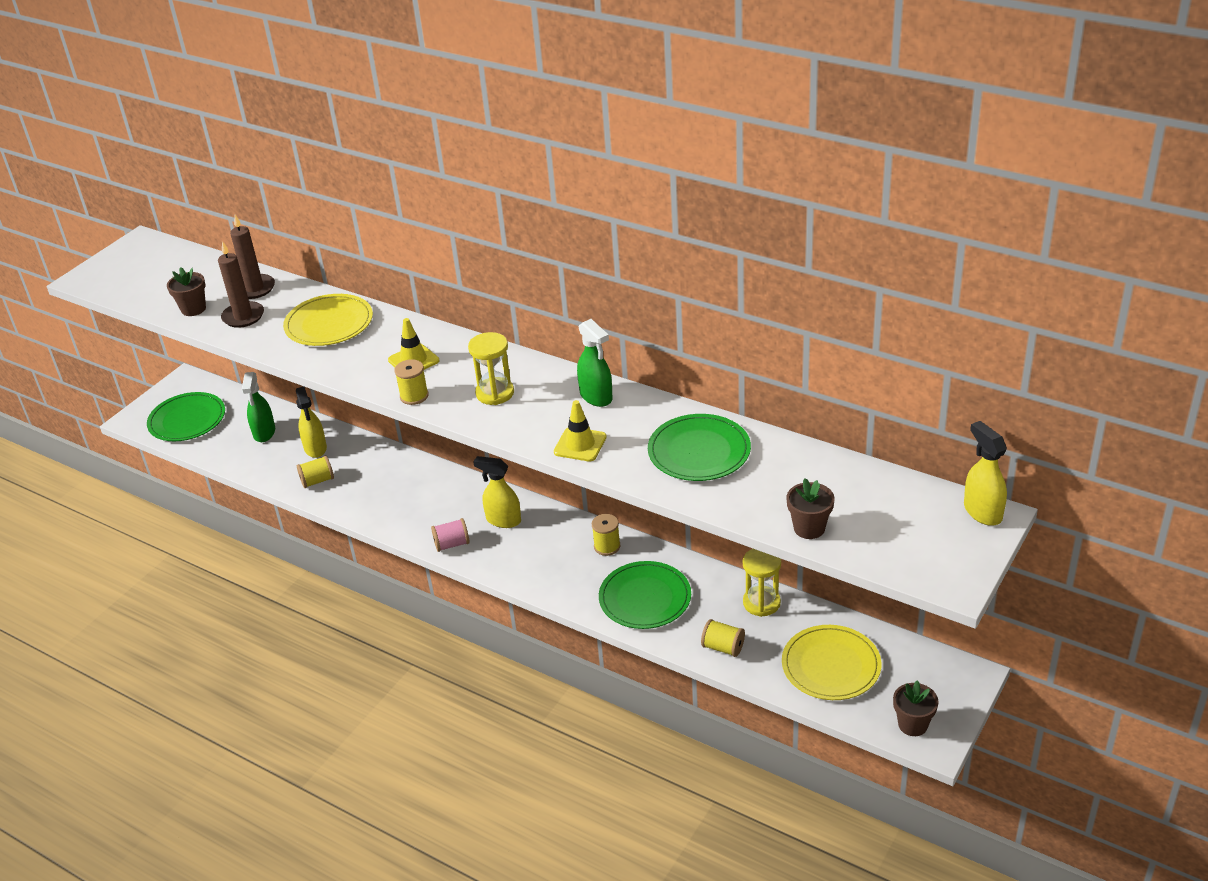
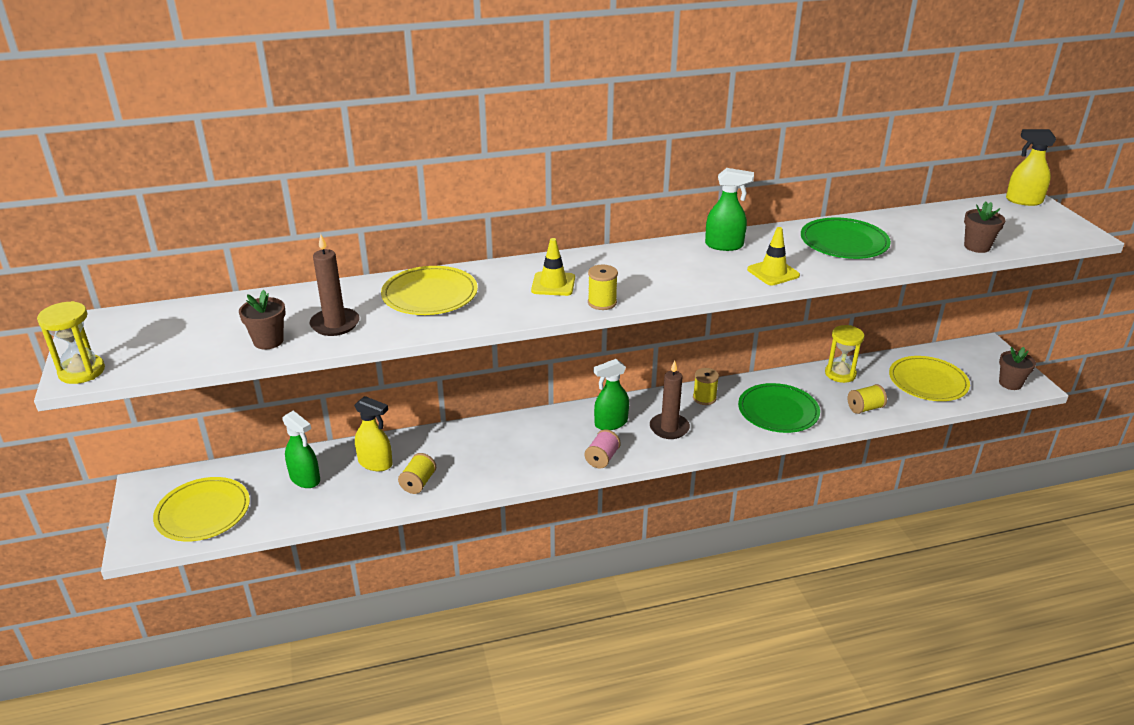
camera: 50 degrees left, 5 degrees down
(187, 420) = (203, 512): green plate -> yellow plate
(254, 288) = (304, 303): brown candle -> brown candle (669, 428)
(495, 393) = (656, 274): yellow hourglass -> yellow hourglass (82, 371)
(503, 520) = (610, 423): yellow spray bottle -> green spray bottle

